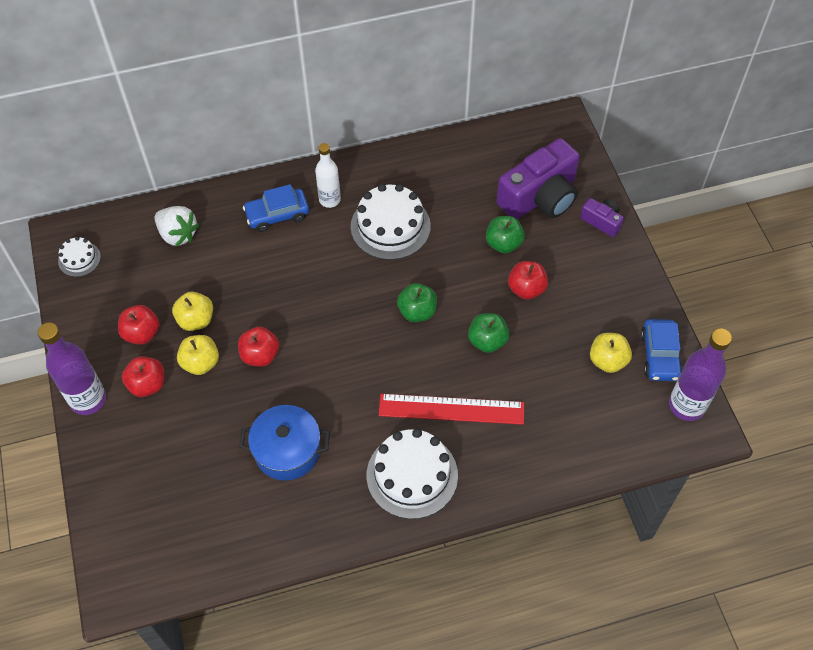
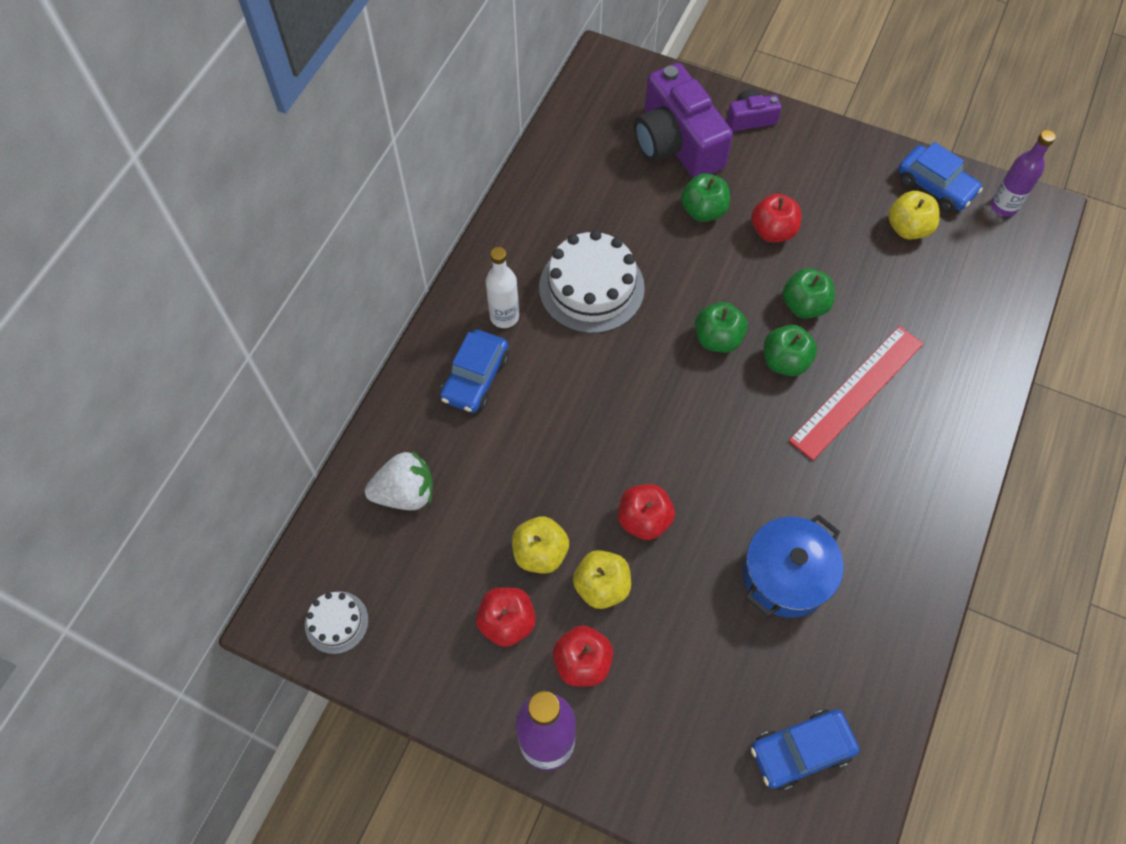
camera: 50 degrees left, 5 degrees up
(181, 529) = (801, 751): none -> blue car
(412, 475) = (905, 479): white cake -> none
(435, 357) = (785, 361): none -> green apple
(540, 197) = (676, 143): purple camera -> purple camera turned 150 degrees clockwise
(686, 405) = (1003, 206): purple bottle -> purple bottle, size x0.66

